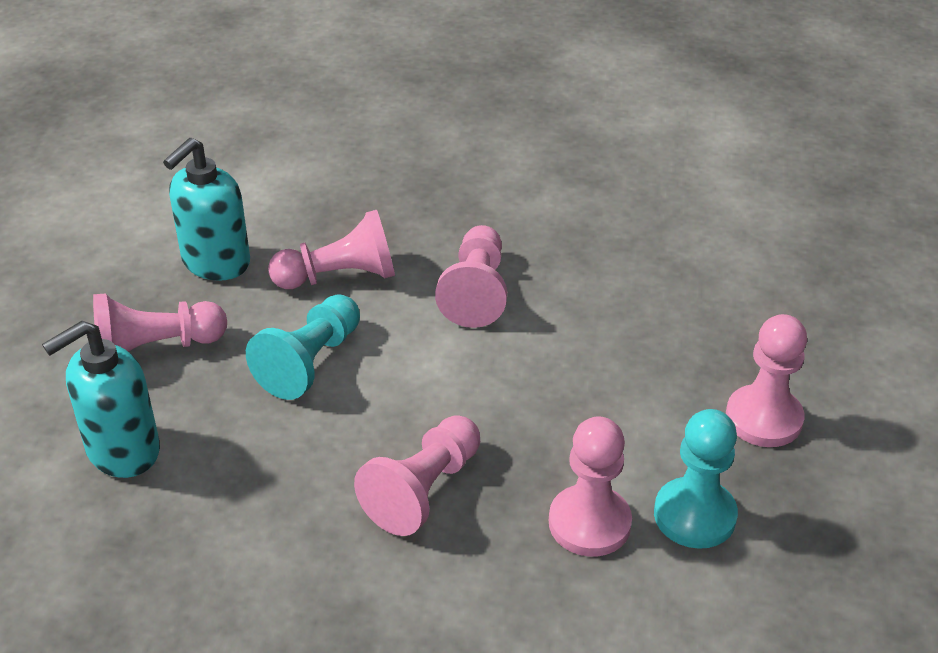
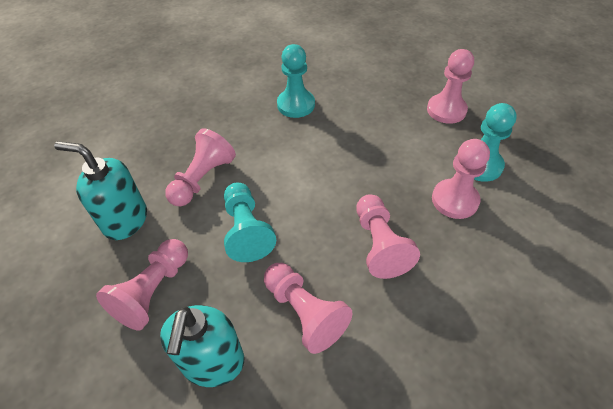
camera: 45 degrees left, 10 degrees up
(215, 262) = (125, 220): turquoise soap dispenser -> turquoise soap dispenser turned 120 degrees clockwise
(476, 292) = (275, 140): pink pawn -> pink pawn (304, 312)
(563, 268) = (296, 105): none -> turquoise pawn

